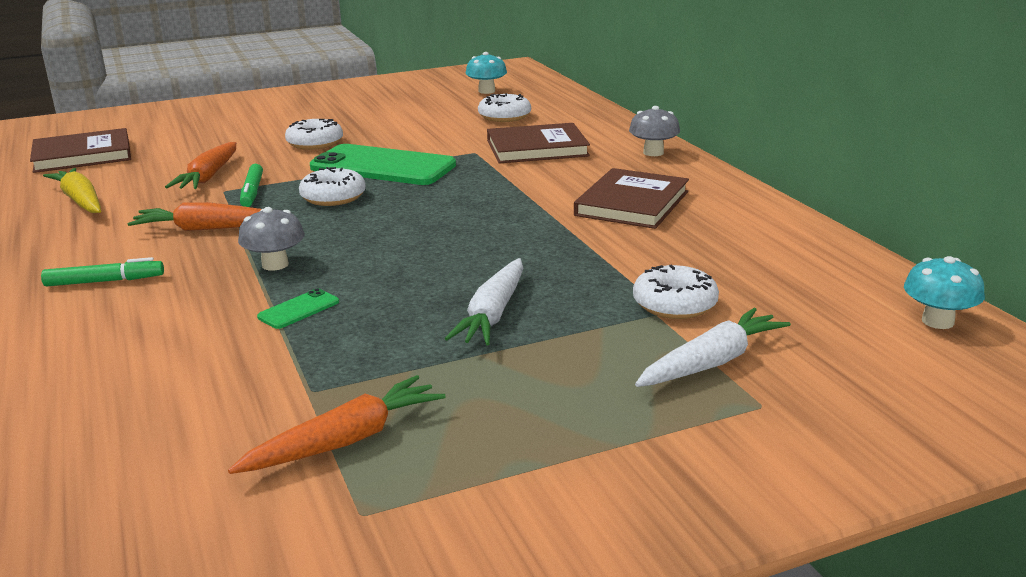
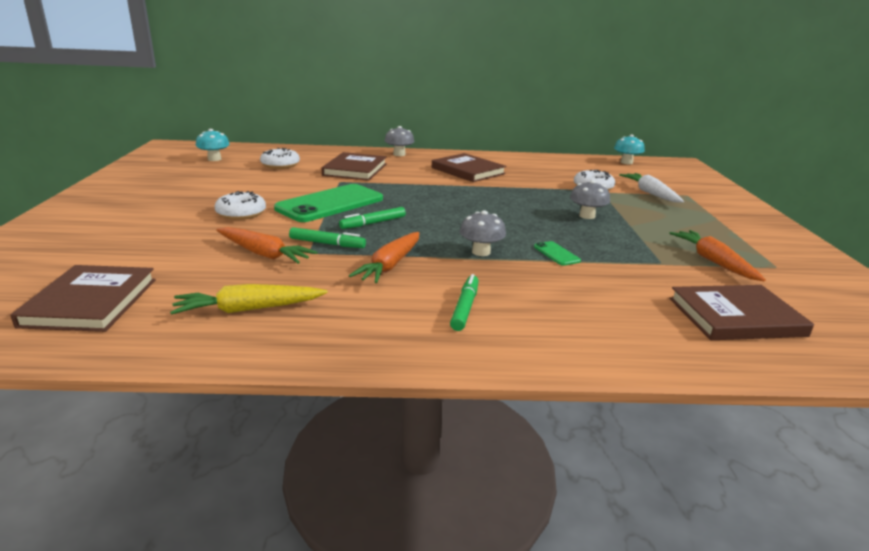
camera: 70 degrees left, 0 degrees up
(117, 460) = (736, 317): none -> brown book
(333, 197) = (373, 223): white donut -> green marker
(493, 314) = (587, 216): white carrot -> grey mushroom

